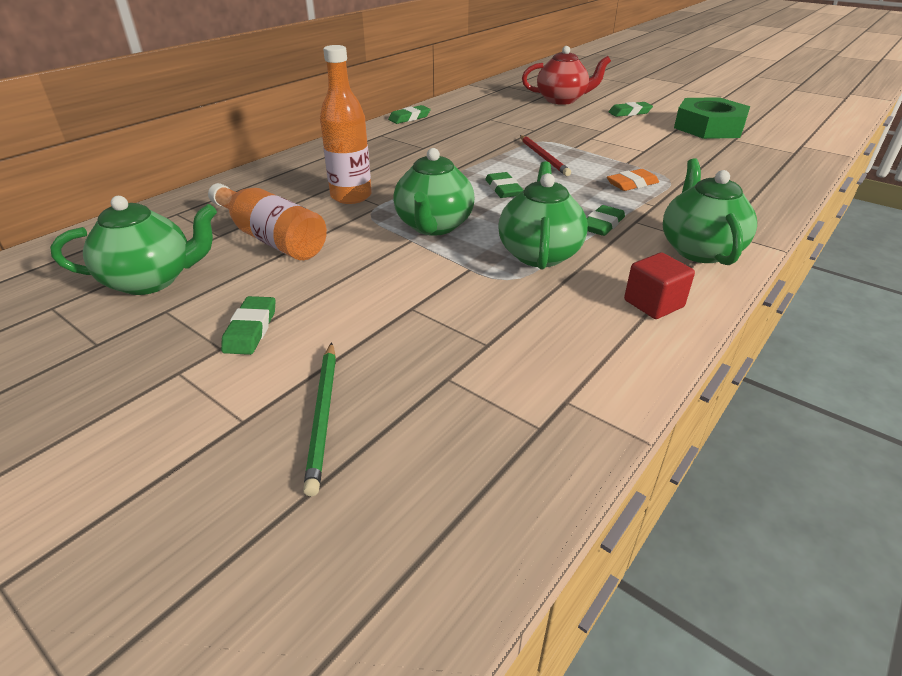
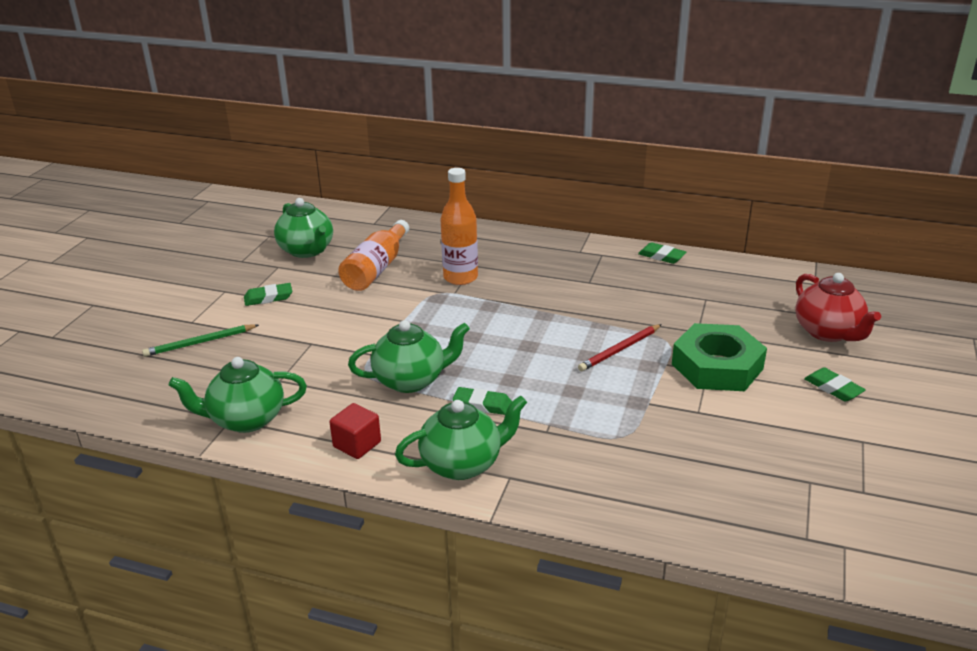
camera: 70 degrees right, 5 degrees down
(434, 226) = (431, 324): green teapot -> green teapot (246, 419)
(503, 189) = (523, 342): green eraser -> none
(632, 184) = (590, 412): orange eraser -> none
(709, 127) = (841, 458): green nut -> green nut (717, 366)

